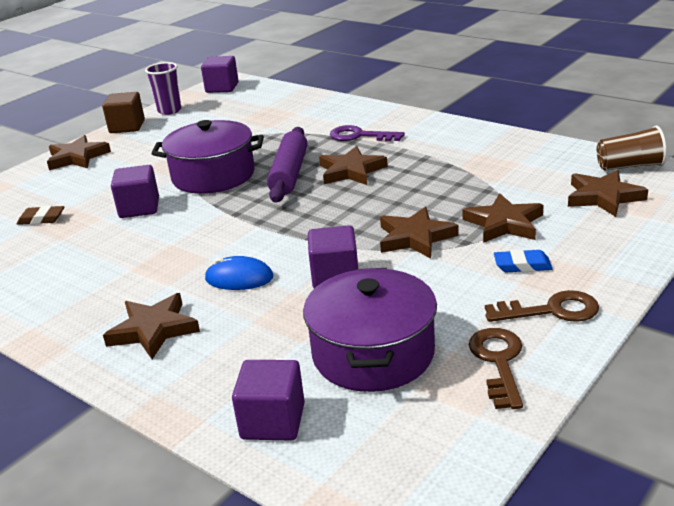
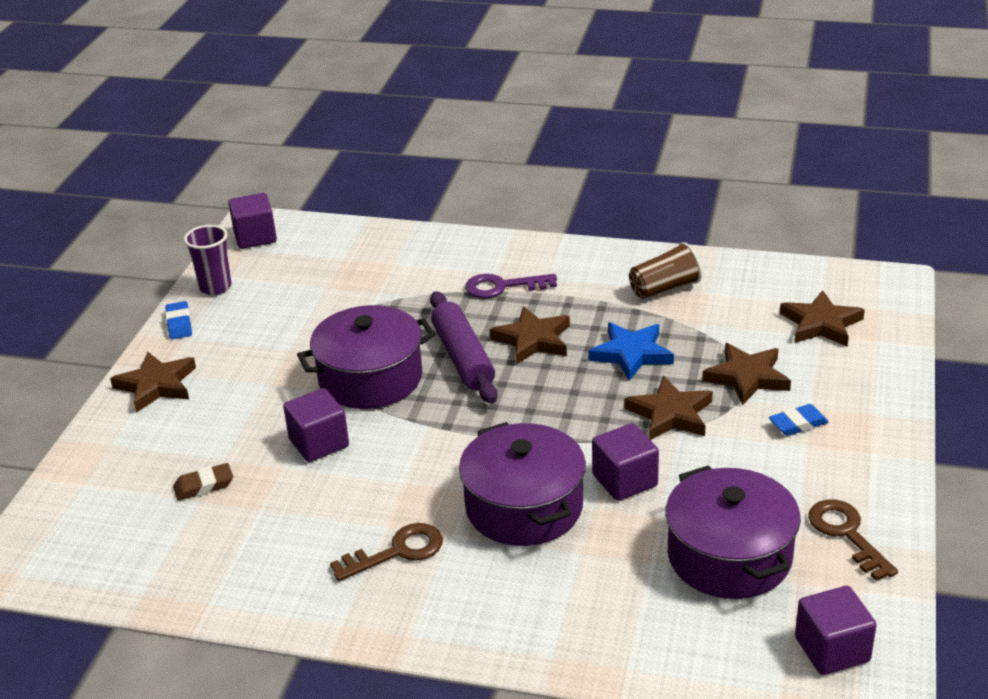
camera: 25 degrees left, 5 degrees up
(127, 127) = (179, 324): brown cube -> blue eraser
(153, 330) = (485, 590): brown star -> none
(239, 278) = (524, 507): blue mouse -> purple pot
(273, 421) = (692, 650): purple cube -> purple cube (832, 649)
(419, 192) = (631, 354): none -> blue star
(551, 310) = (857, 468): brown key -> brown key (397, 552)
(630, 166) = (822, 279): brown cup -> brown cup (664, 288)

